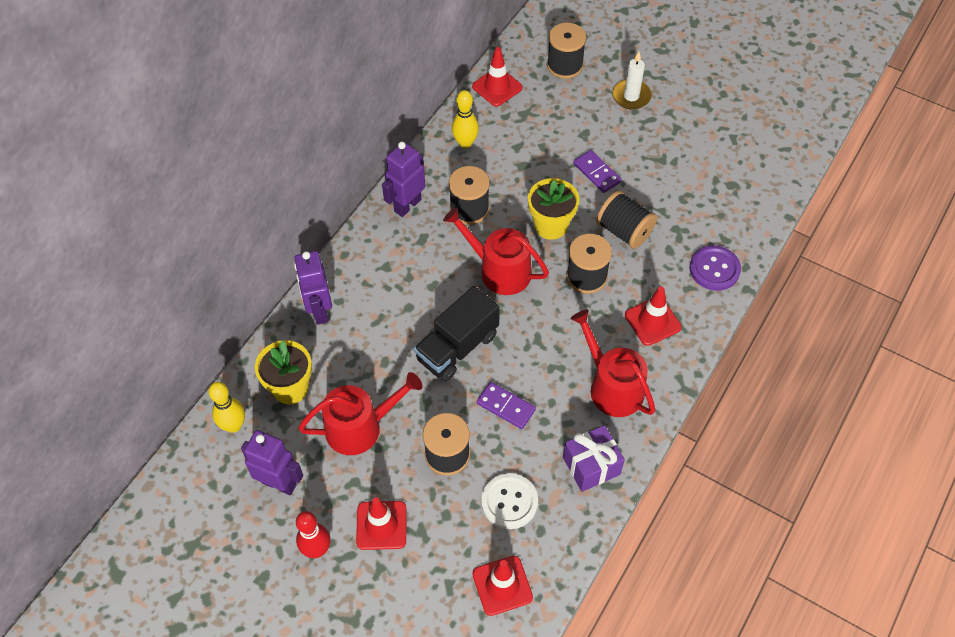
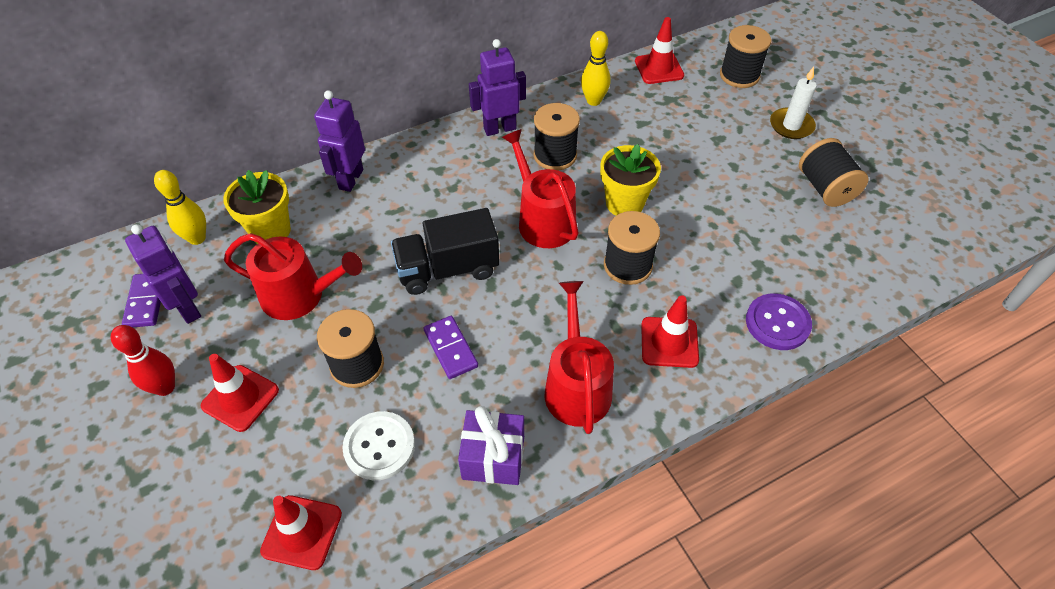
camera: 30 degrees right, 5 degrees down
(596, 173) = (707, 177): purple domino -> purple domino (146, 301)
(624, 231) = (699, 241): black spool -> black spool (825, 188)

